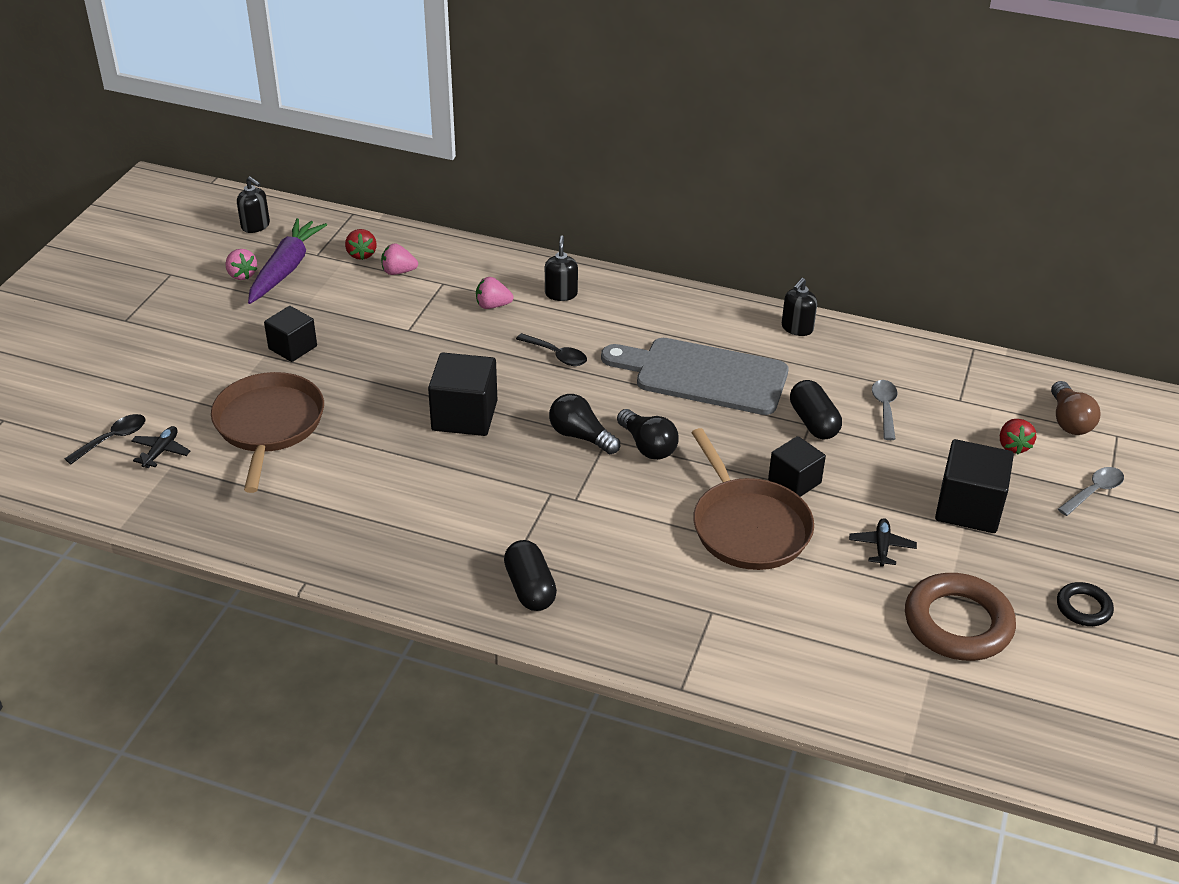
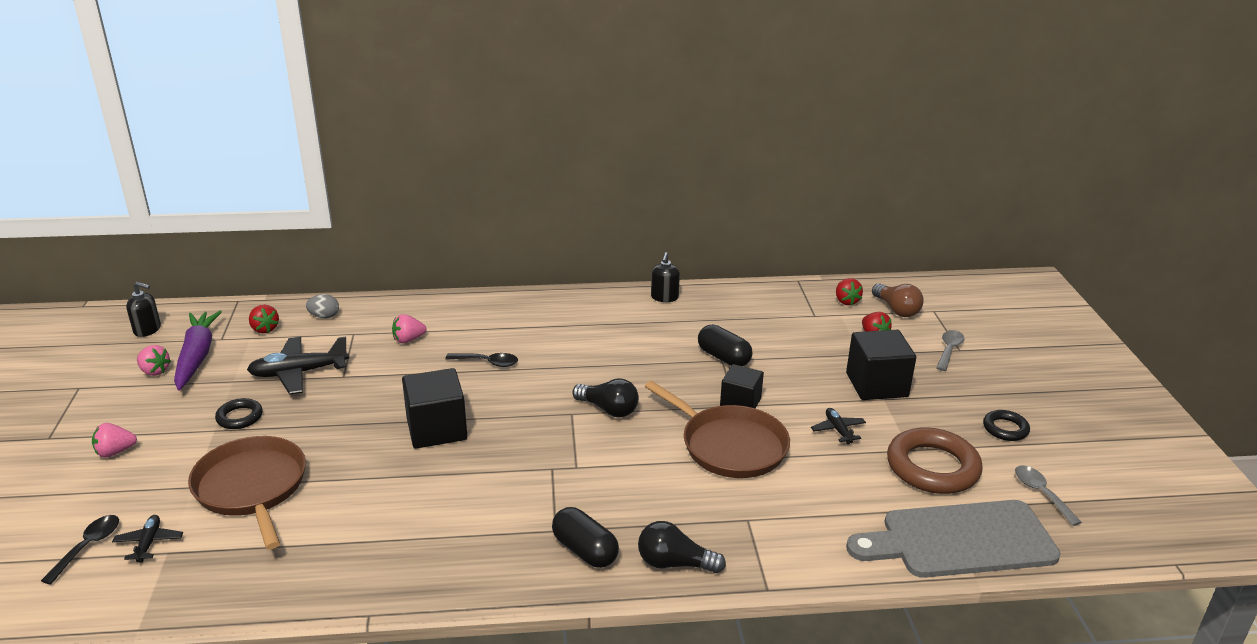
camera: 25 degrees left, 10 degrees down
(292, 347) = (239, 417): black cube -> black ring
(369, 314) = (299, 373): none -> black plane
(398, 272) = (307, 334): pink strawberry -> pink strawberry (115, 452)
(425, 255) = (324, 316): none -> grey egg
(561, 294) = (462, 317): black soap dispenser -> none
(581, 436) = (548, 417): black light bulb -> black light bulb (674, 563)
(703, 376) = (617, 347): grey cutting board -> grey cutting board (960, 540)
(884, 408) = (767, 334): grey spoon -> grey spoon (1041, 493)
(1013, 392) = (846, 301): none -> red strawberry

